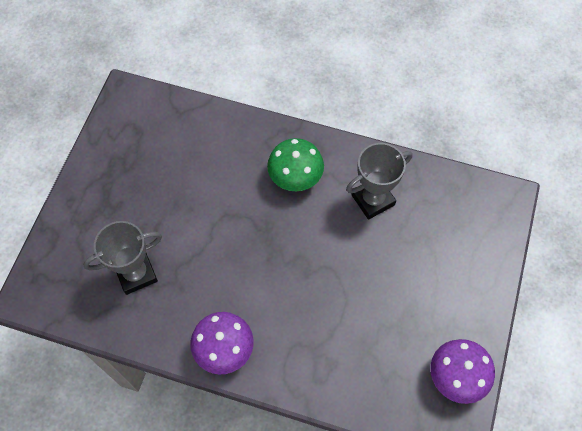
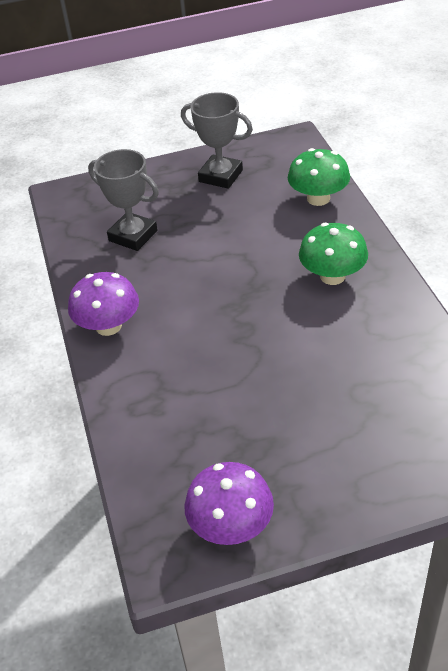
camera: 60 degrees right, 20 degrees down
(209, 128) = (318, 198): none -> green mushroom
(373, 200) = (371, 343): grey trophy -> grey trophy (220, 176)

